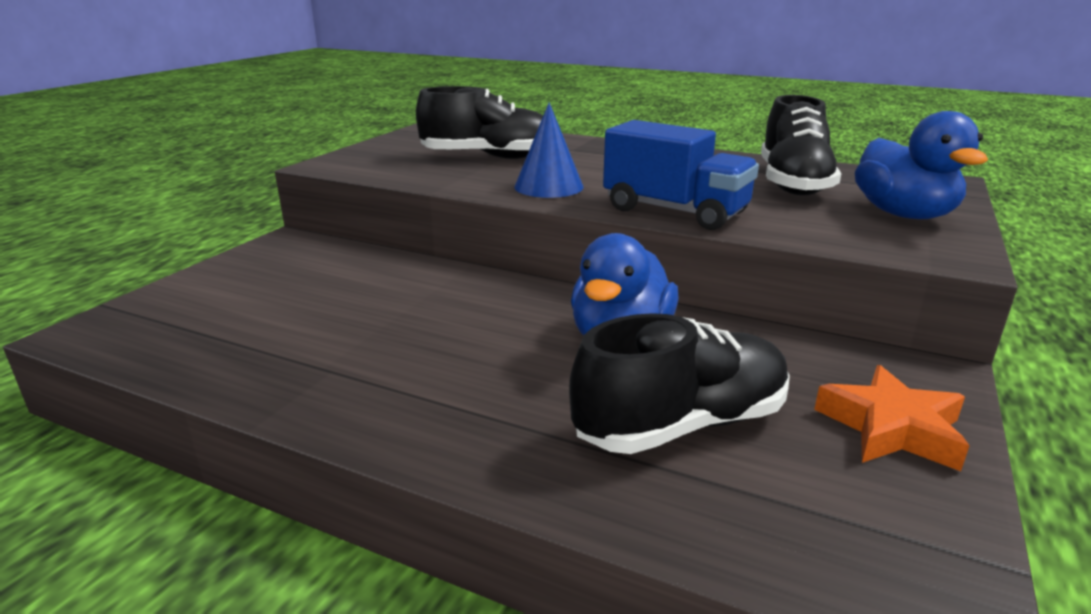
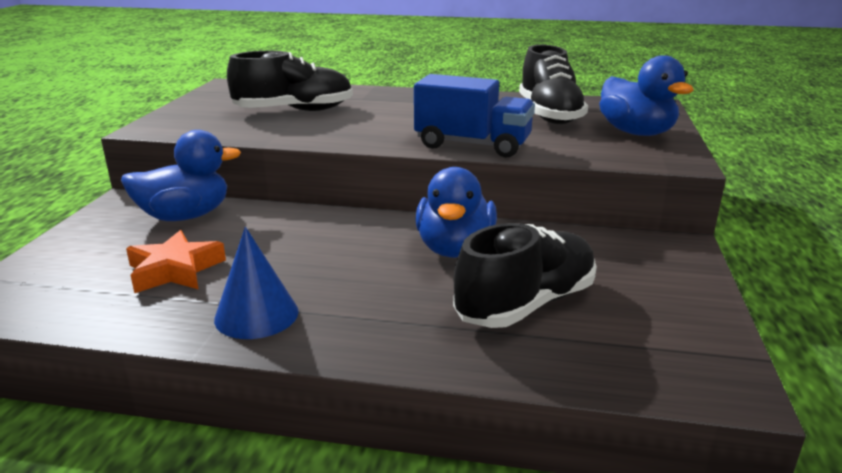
camera: 15 degrees left, 0 degrees up
(337, 263) = (185, 216): none -> blue duck
(548, 186) = (361, 133): blue cone -> blue cone (256, 315)
(891, 428) = (665, 286): orange star -> orange star (175, 270)

